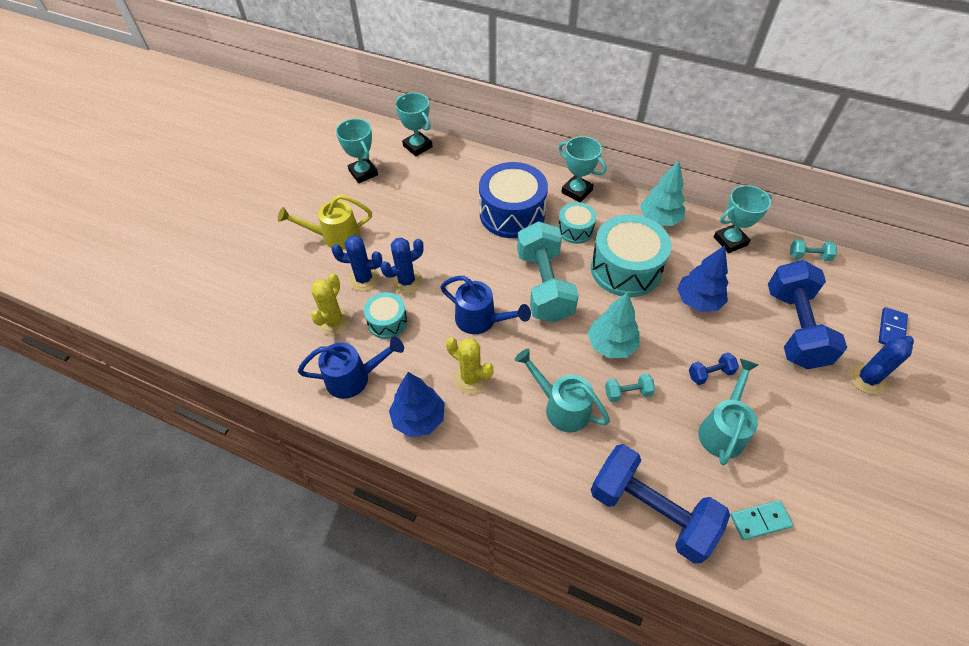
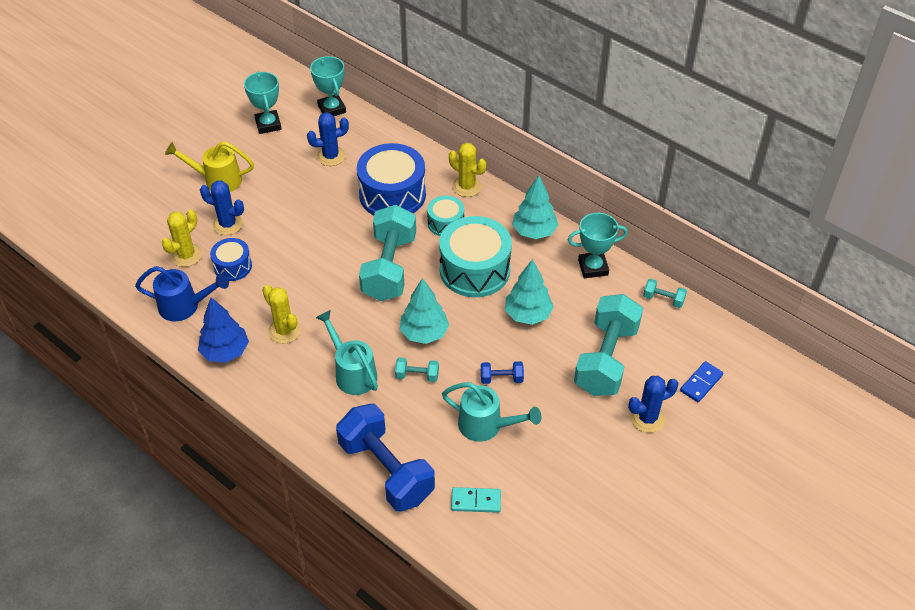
camera: 15 degrees right, 5 degrees down
(387, 322) = (233, 266): turquoise drum -> blue drum
(406, 281) = (265, 235): blue cactus -> blue cactus (331, 156)
(481, 320) = (316, 284): blue watering can -> none
(577, 191) = (467, 187): turquoise trophy -> yellow cactus
(698, 301) = (528, 314): blue tree -> turquoise tree
(723, 430) = (486, 426): turquoise watering can -> turquoise watering can turned 75 degrees clockwise
(794, 328) = (606, 359): blue dumbbell -> turquoise dumbbell

